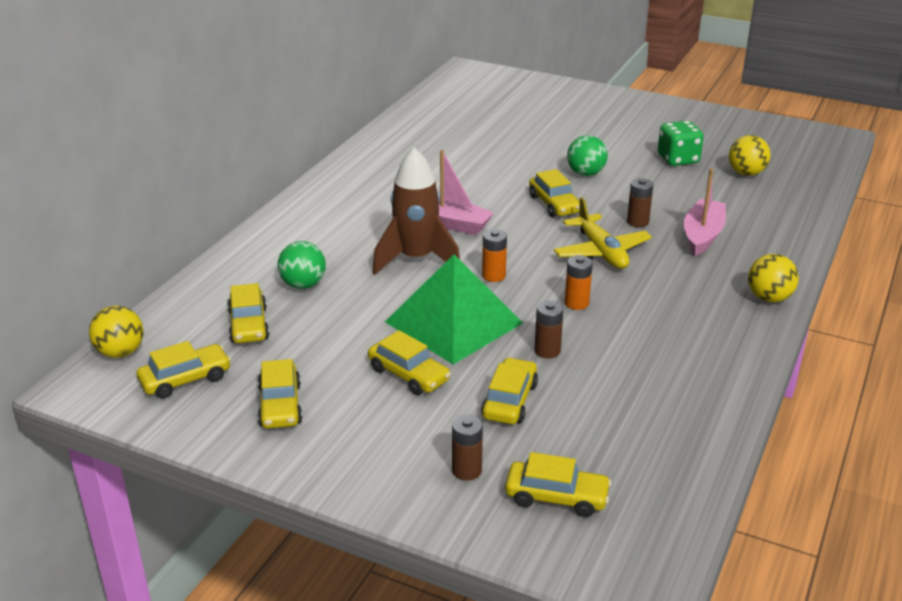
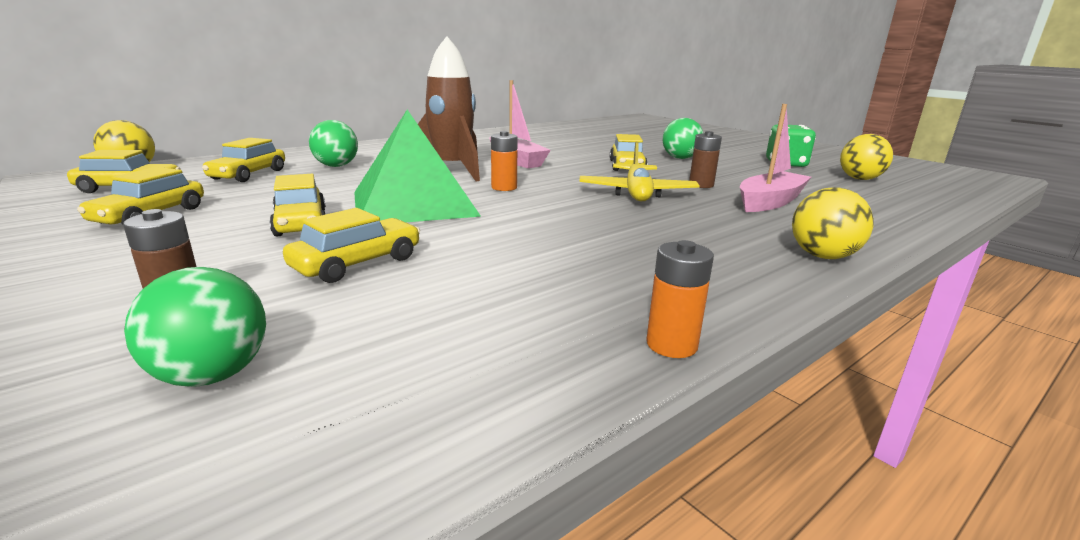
camera: 25 degrees right, 10 degrees down
(547, 351) = (472, 238): brown battery -> none
(556, 497) = (212, 375): yellow car -> green ball
(576, 303) = (560, 215): orange battery -> orange battery (671, 345)

